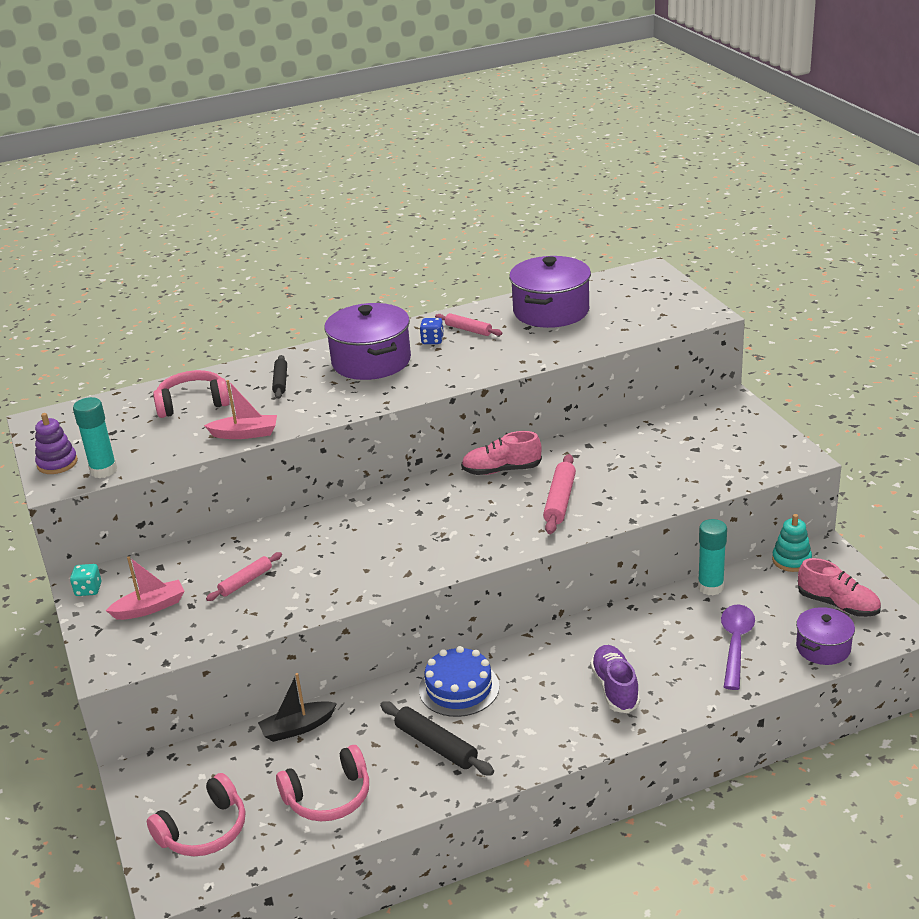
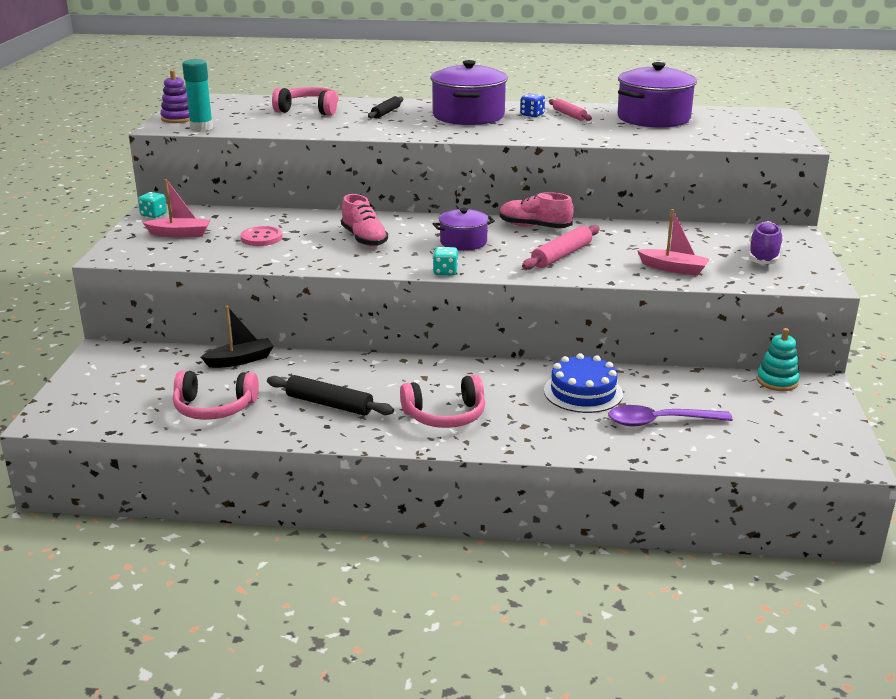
camera: 25 degrees right, 5 degrees down
(204, 830) = (107, 397): pink headphones -> pink headphones (445, 415)
(245, 434) = (322, 131): pink boat -> pink boat (673, 269)
(245, 581) = (261, 238): pink rolling pin -> pink button
(297, 728) = (240, 360): black boat -> black boat turned 150 degrees clockwise
(436, 745) = (329, 404): black rolling pin -> black rolling pin turned 45 degrees counterclockwise
(459, 688) = (387, 375): blue cake -> blue cake (583, 392)
(474, 562) = (445, 272): none -> turquoise dice
(615, 688) = (517, 416): purple shoe -> purple shoe (763, 256)
(710, 587) = (677, 377): turquoise glue stick -> none
(735, 644) = (660, 422): purple spoon -> purple spoon turned 135 degrees counterclockwise
(823, 648) = (745, 450): purple pot -> purple pot (463, 242)
(838, 604) = (793, 425): pink shoe -> pink shoe (364, 239)

